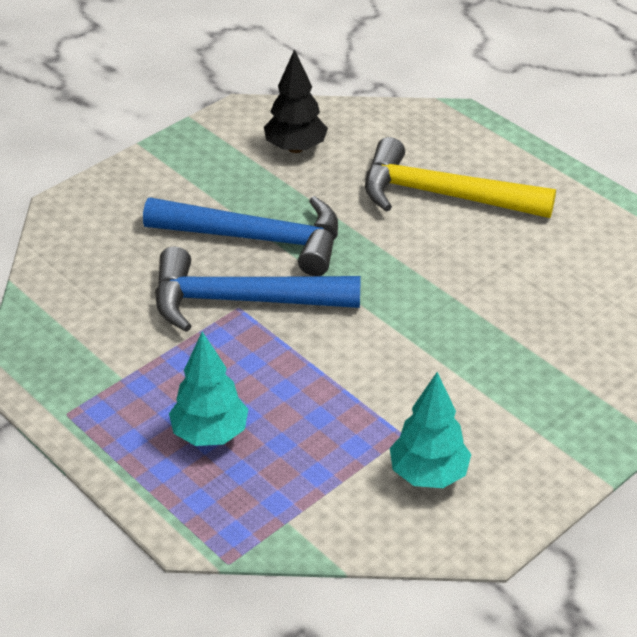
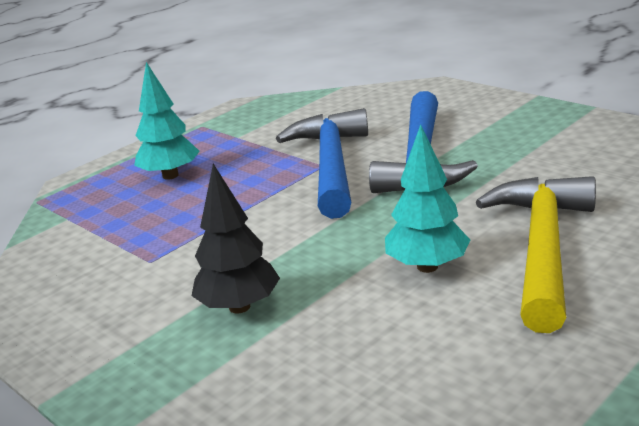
camera: 90 degrees right, 15 degrees down
(295, 148) = (577, 157): black tree -> black tree (239, 307)
(428, 474) = (95, 278): turquoise tree -> turquoise tree (427, 266)

